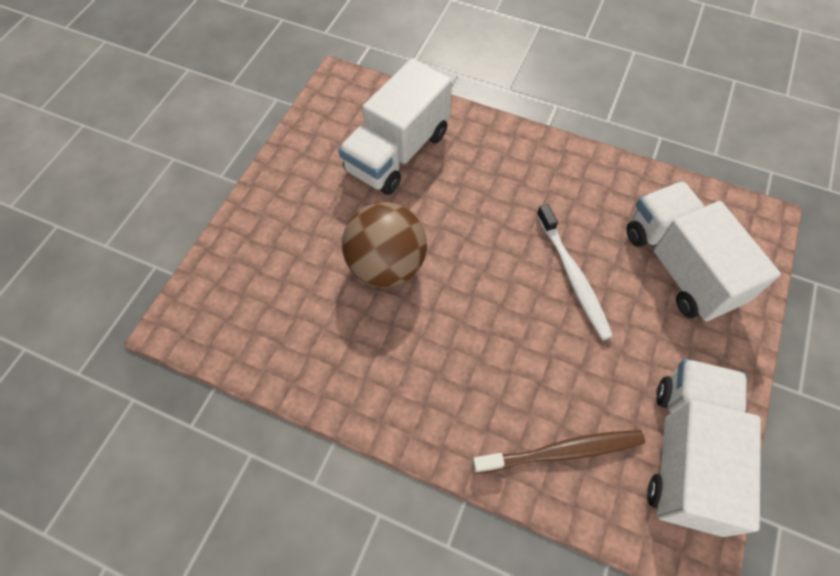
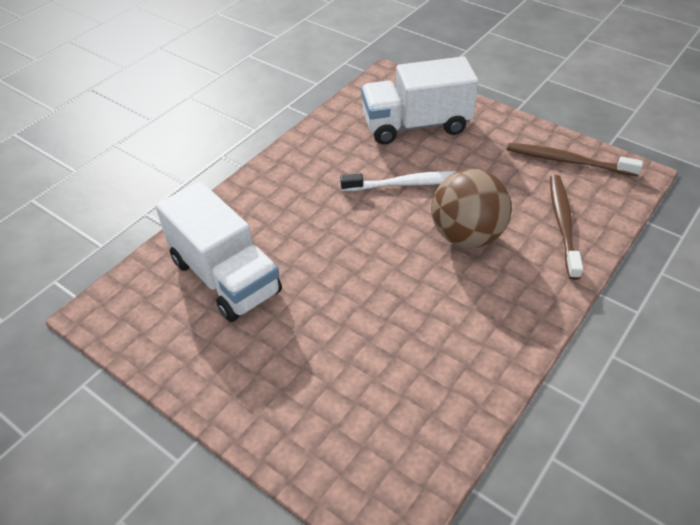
camera: 75 degrees left, 15 degrees down
(386, 265) = (362, 307): brown ball -> brown ball (467, 236)
(685, 453) = (567, 161): white truck -> brown toothbrush

